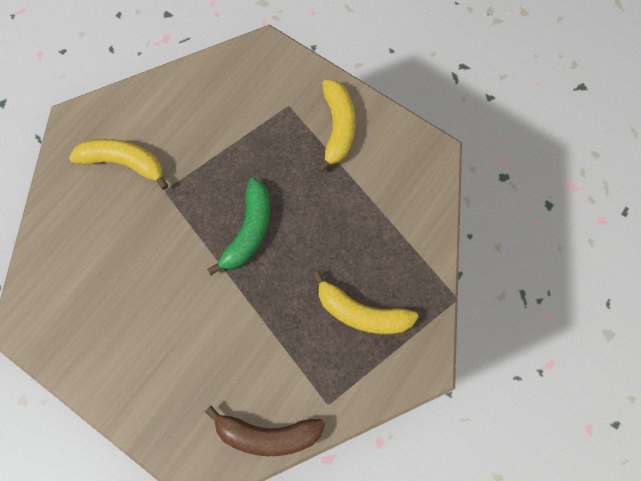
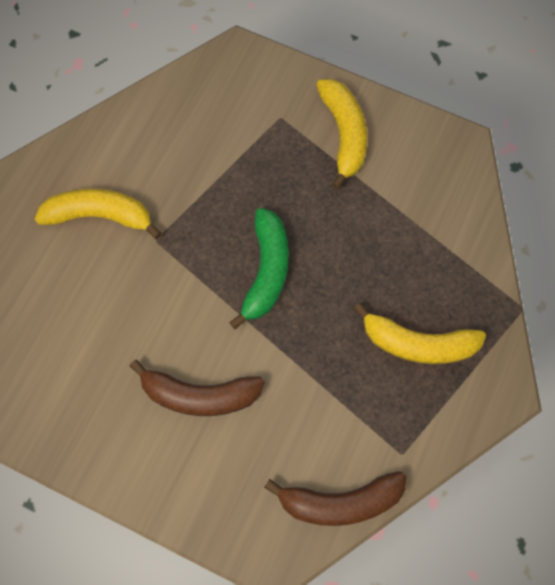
camera: 10 degrees left, 0 degrees up
(171, 324) = (199, 395): none -> brown banana

